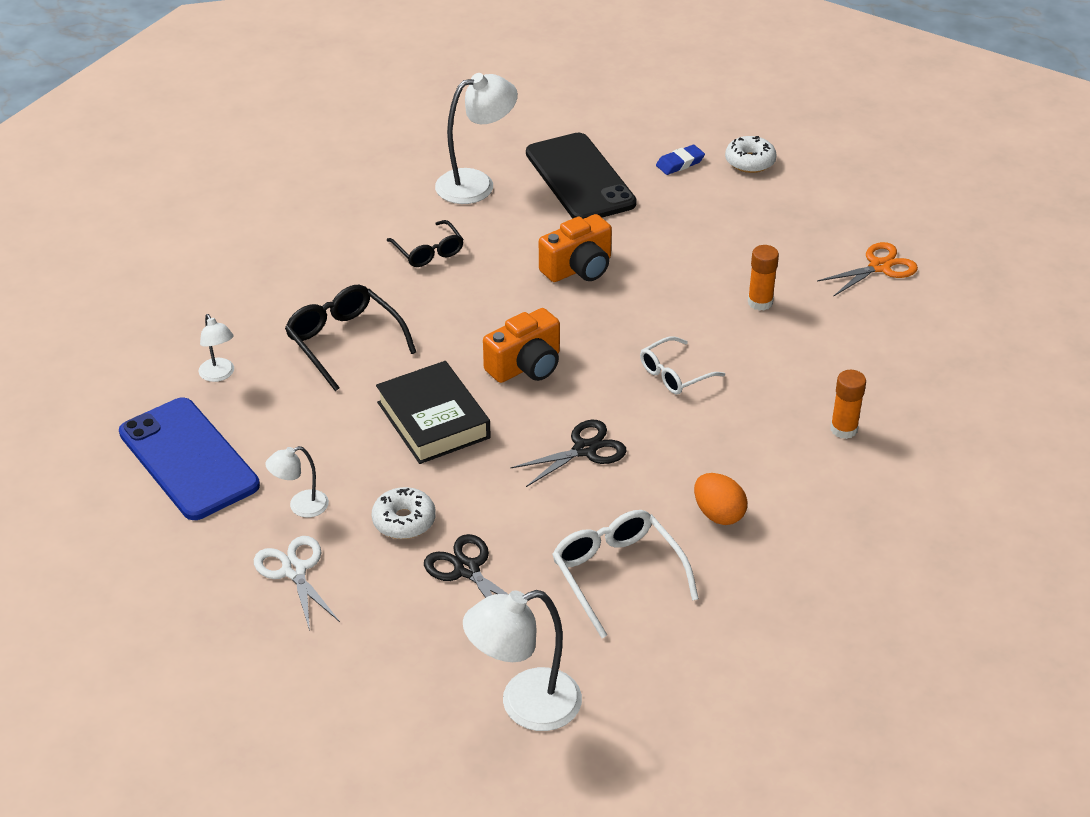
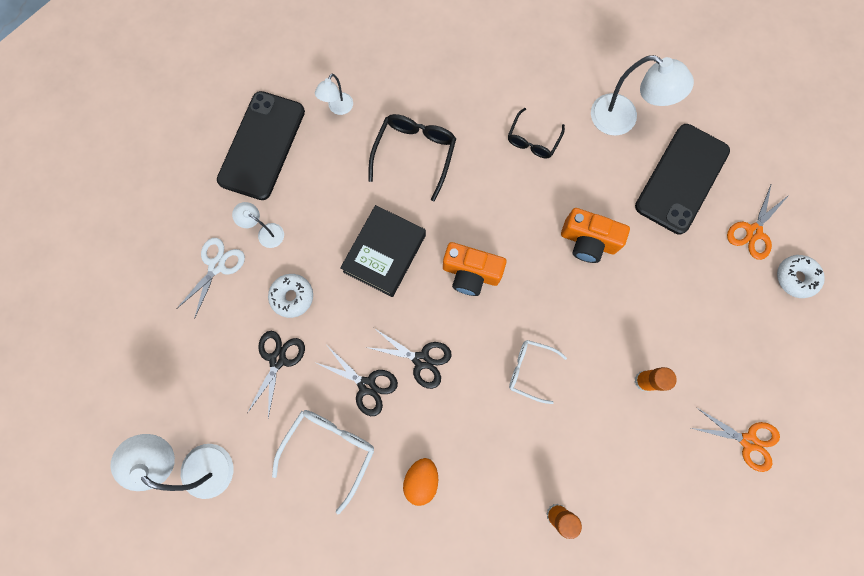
camera: 55 degrees right, 35 degrees up
(188, 459) = (262, 145): blue phone -> black phone
(572, 507) = (367, 385): none -> black scissors
(680, 163) = (753, 232): blue eraser -> orange scissors

